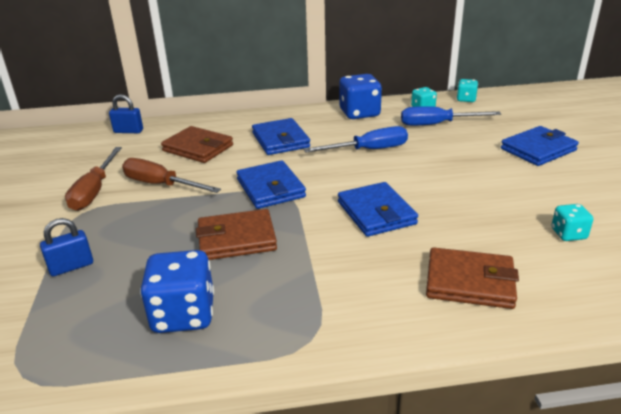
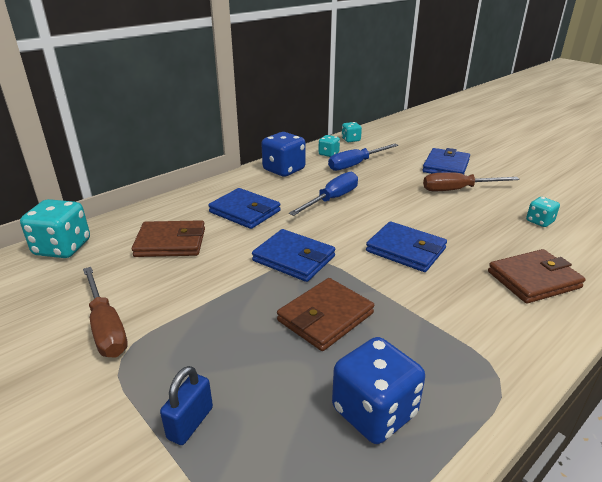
camera: 35 degrees left, 0 degrees up
(128, 131) = (62, 248): blue padlock -> turquoise dice
(161, 185) = (178, 293): brown screwdriver -> brown screwdriver (457, 190)

